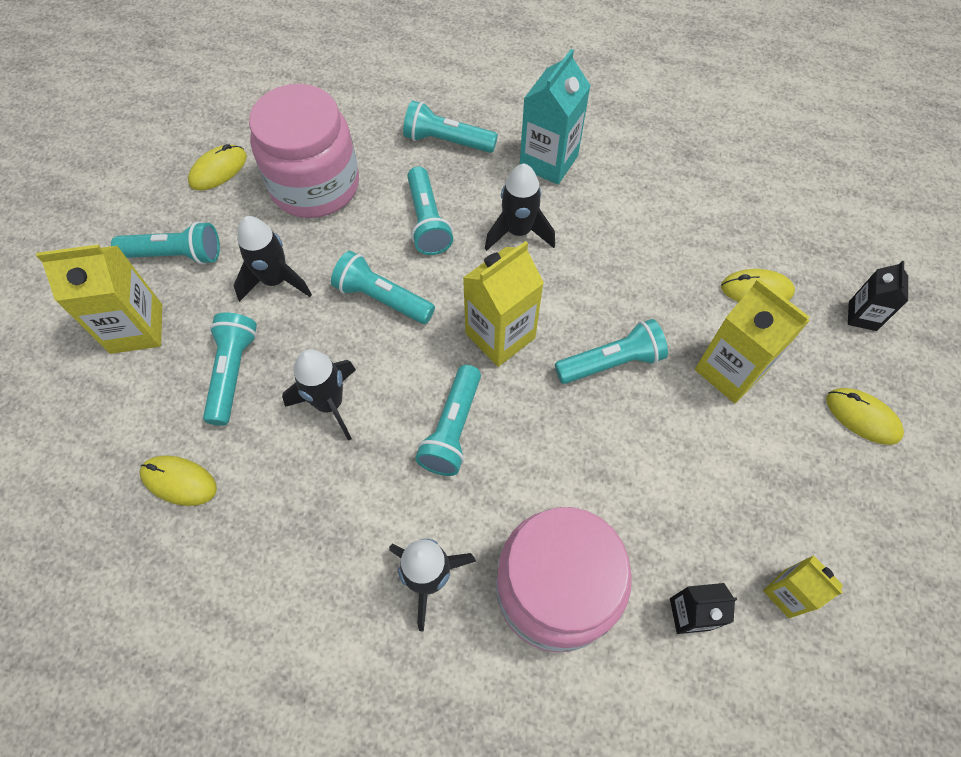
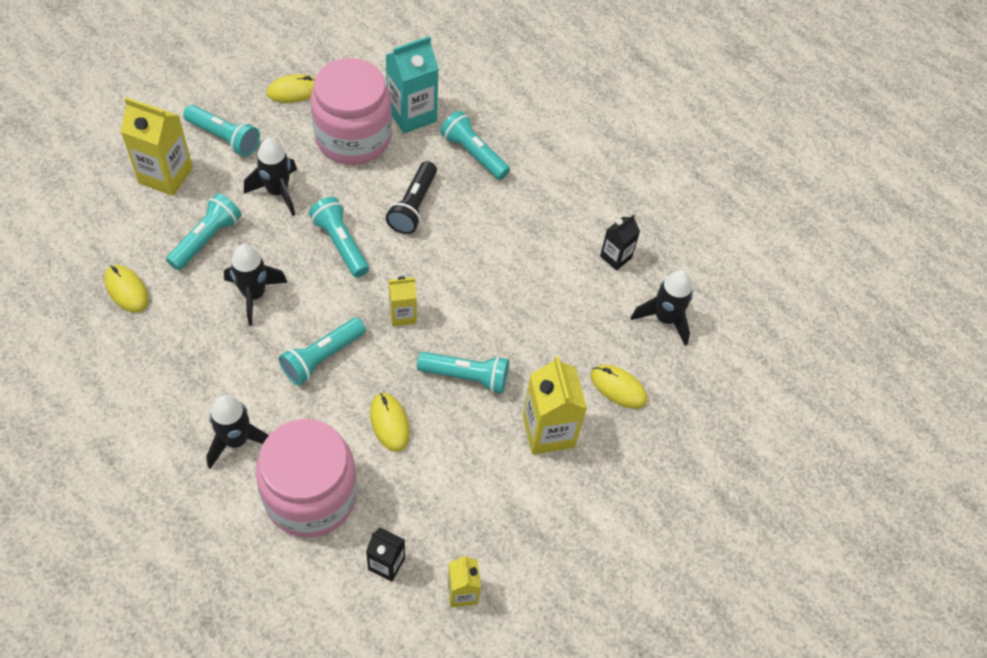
camera: 25 degrees right, 5 degrees down
(427, 221) = (413, 206): turquoise flashlight -> black flashlight
(500, 336) = (402, 314): yellow carton -> yellow carton, size x0.58
(518, 232) = (473, 249): black rocket -> black rocket (665, 318)
(548, 161) = (538, 209): turquoise carton -> turquoise carton (412, 114)
(862, 316) = (684, 452): black carton -> black carton (615, 257)
(862, 417) = (619, 518): yellow mouse -> yellow mouse (389, 423)

